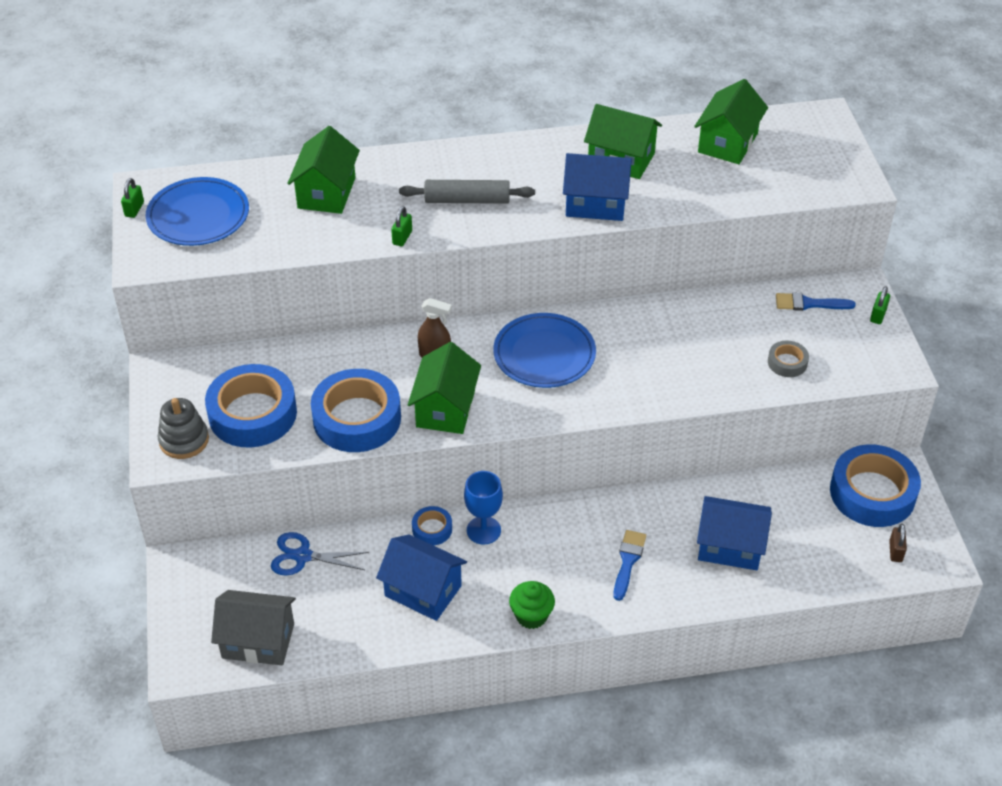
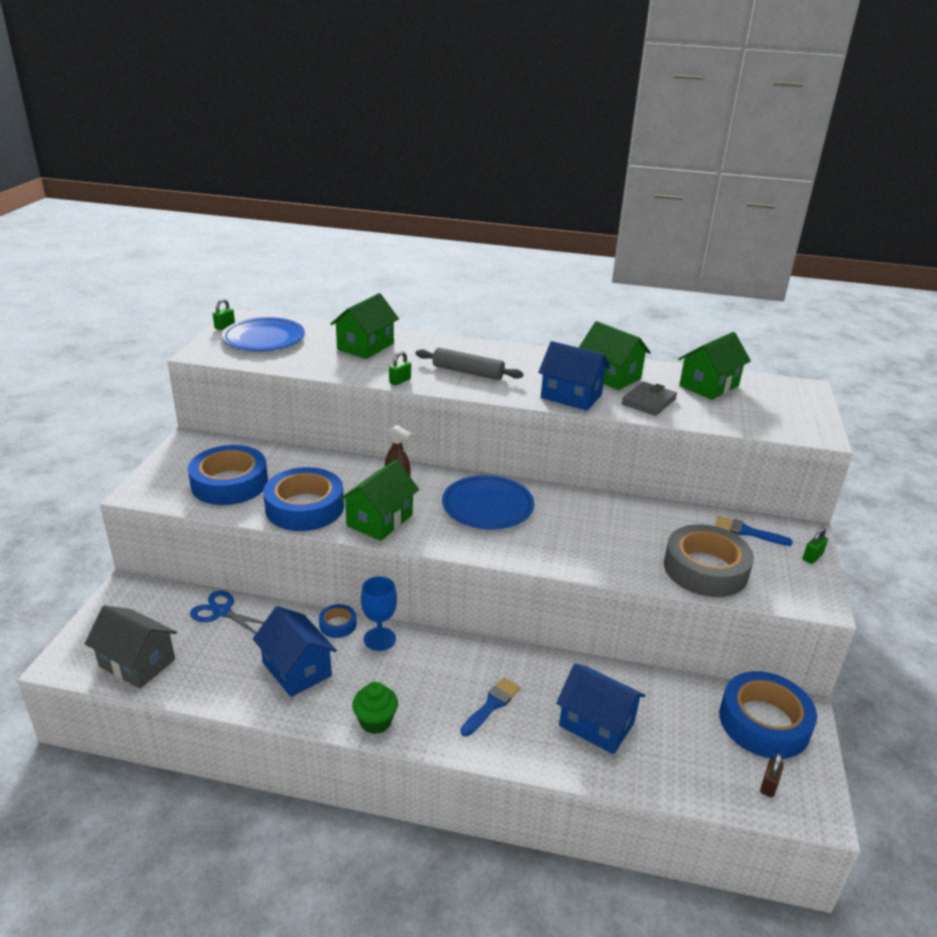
camera: 20 degrees right, 15 degrees down
(184, 440) = (165, 486): grey stacking toy -> none
(677, 187) = (648, 401): none -> grey wallet
(787, 362) = (705, 569): grey tape -> grey tape, size x2.16

